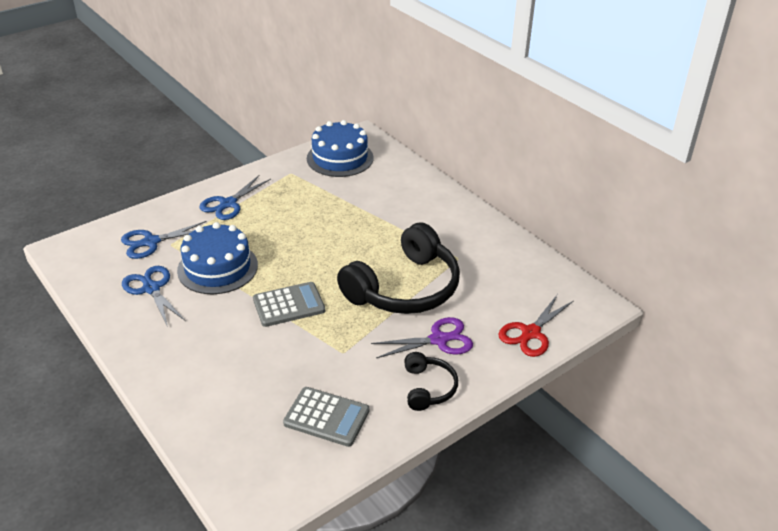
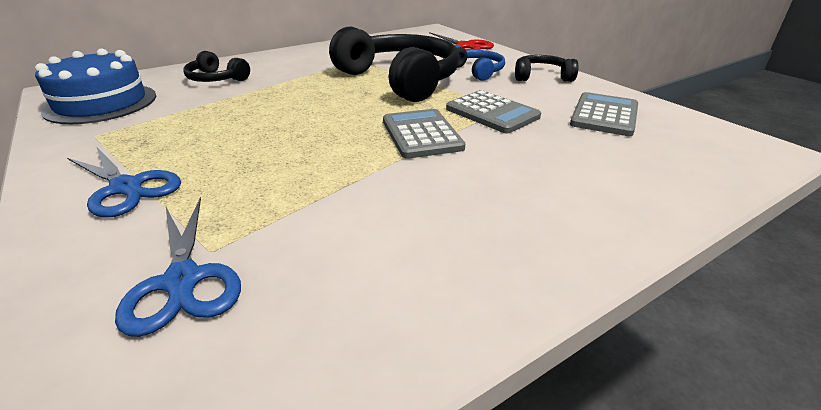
camera: 85 degrees left, 5 degrees down
(151, 288) = (356, 264): blue scissors -> none
(217, 267) = (318, 190): blue cake -> none
(329, 344) = (492, 113): none -> grey calculator
(393, 190) = (216, 79): none -> black headphones
(439, 339) = (477, 71): purple scissors -> blue headphones

